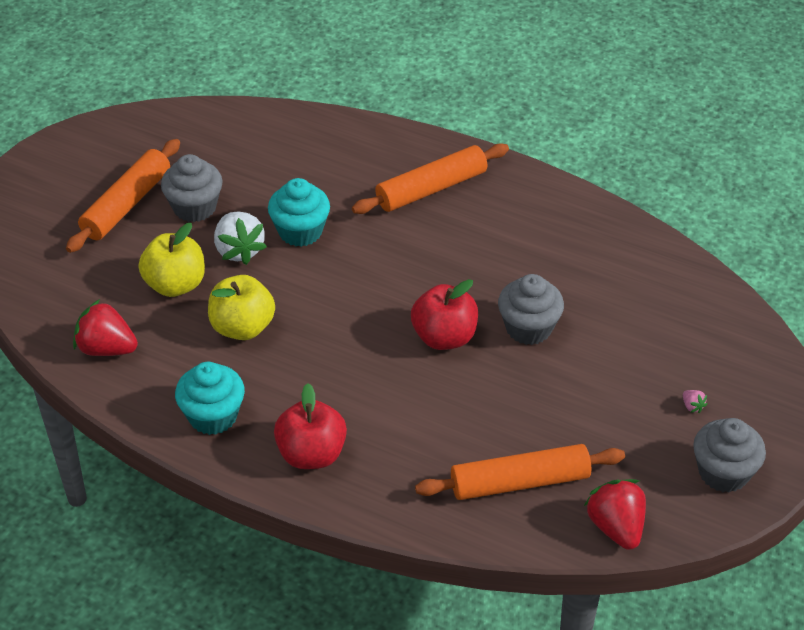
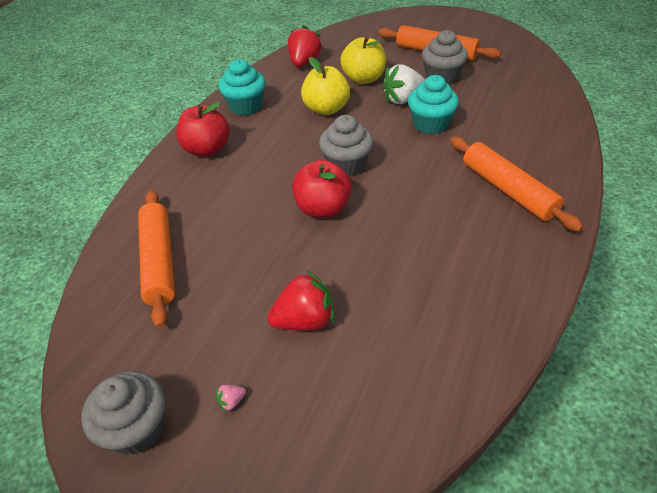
camera: 90 degrees right, 0 degrees up
(528, 328) = (338, 262): grey cupcake -> grey cupcake (346, 165)
(616, 527) = (94, 329): red strawberry -> red strawberry (304, 320)

